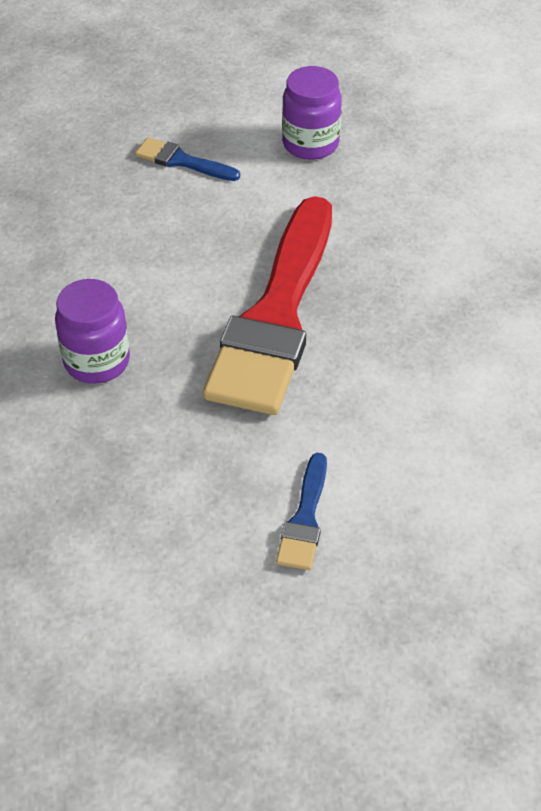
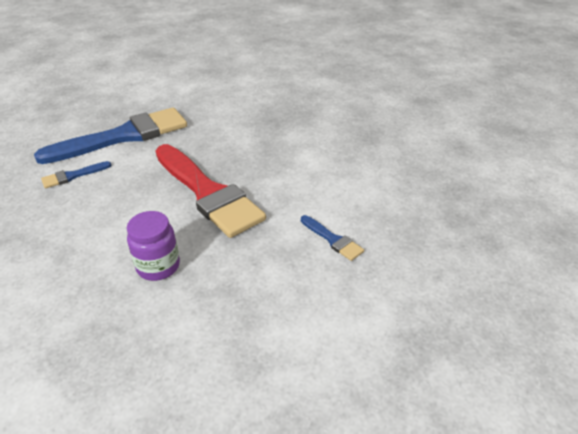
camera: 55 degrees left, 10 degrees down
(310, 144) = (123, 136): purple jar -> blue brush

